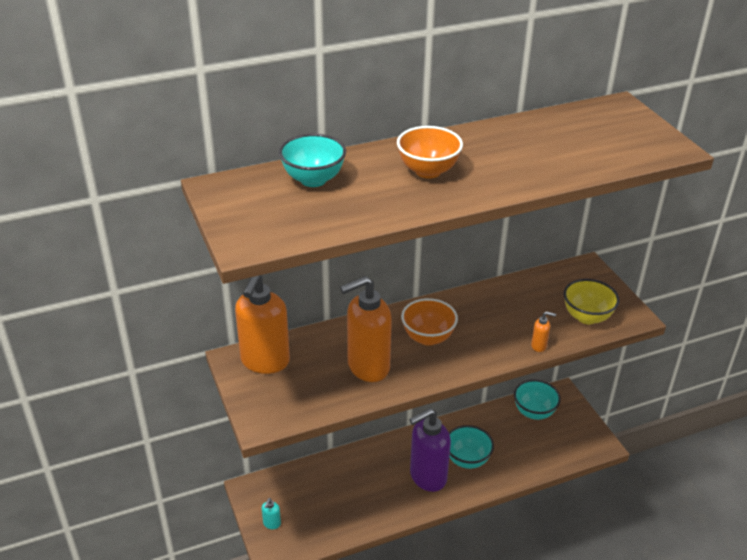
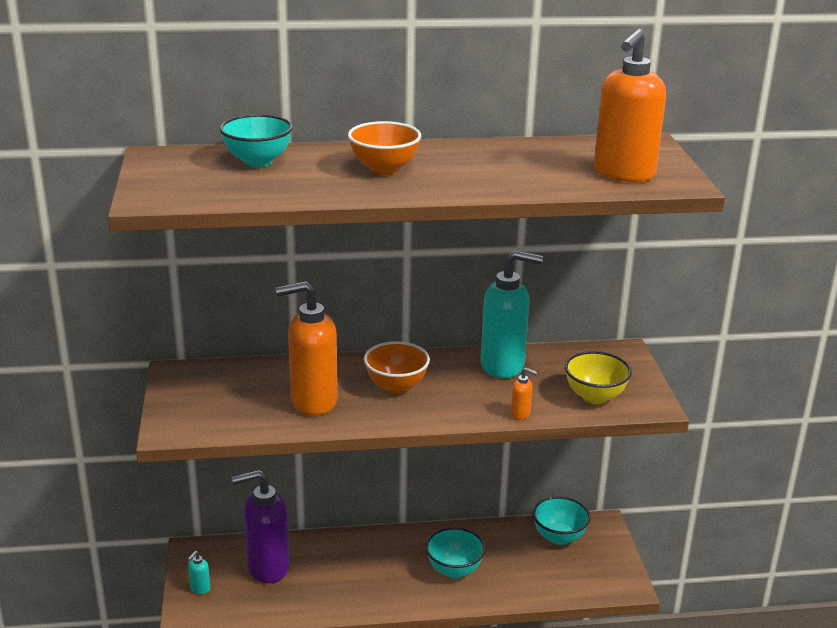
camera: 15 degrees right, 10 degrees down
(265, 362) = (205, 379): orange soap dispenser -> orange soap dispenser (623, 174)
(427, 477) = (398, 578): purple soap dispenser -> purple soap dispenser (267, 568)
(502, 300) = (503, 366): none -> turquoise soap dispenser

